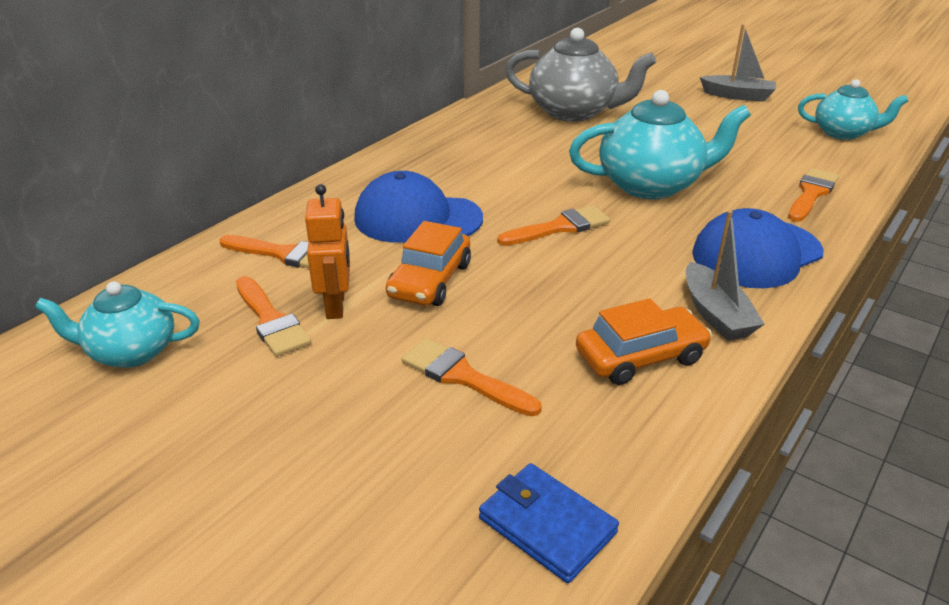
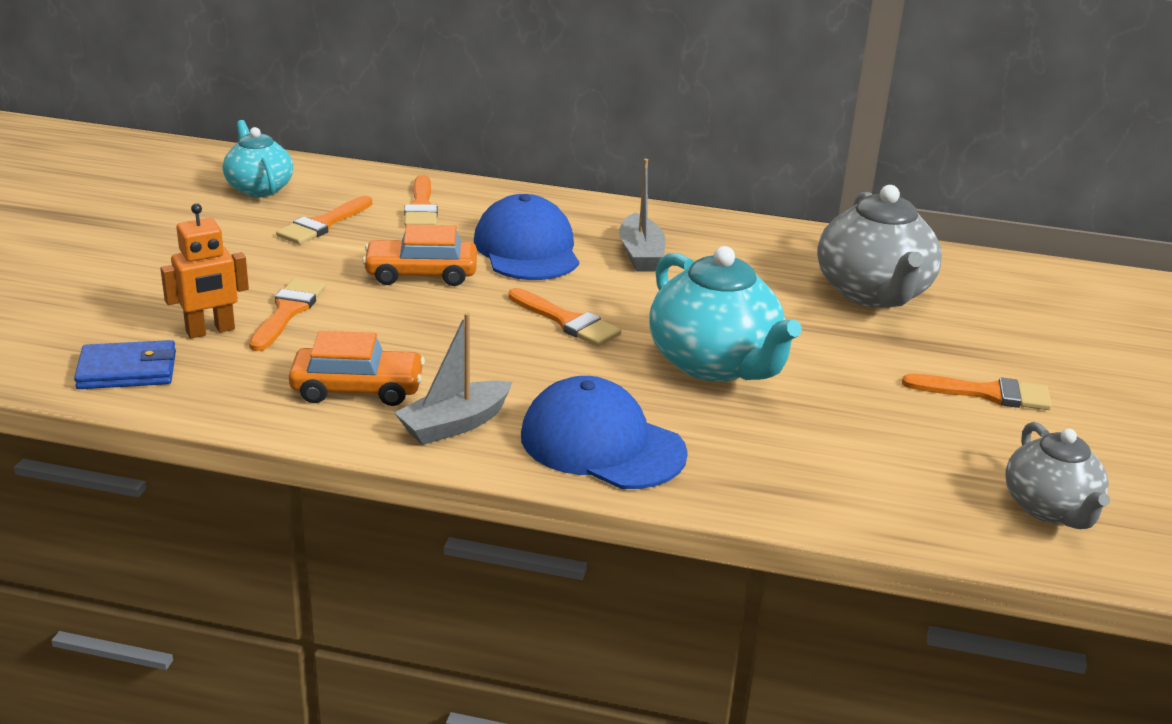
camera: 65 degrees right, 5 degrees down
(336, 305) = (358, 243): orange robot -> orange robot (210, 331)
(546, 525) = (127, 370): blue wallet -> blue wallet turned 60 degrees clockwise
(640, 356) = (358, 389): orange car -> orange car turned 45 degrees counterclockwise
(737, 96) = (1087, 409): grey boat -> grey boat (640, 254)
(811, 193) = (800, 481): orange brush -> orange brush (986, 393)
(843, 133) = (1050, 508): turquoise teapot -> grey teapot

